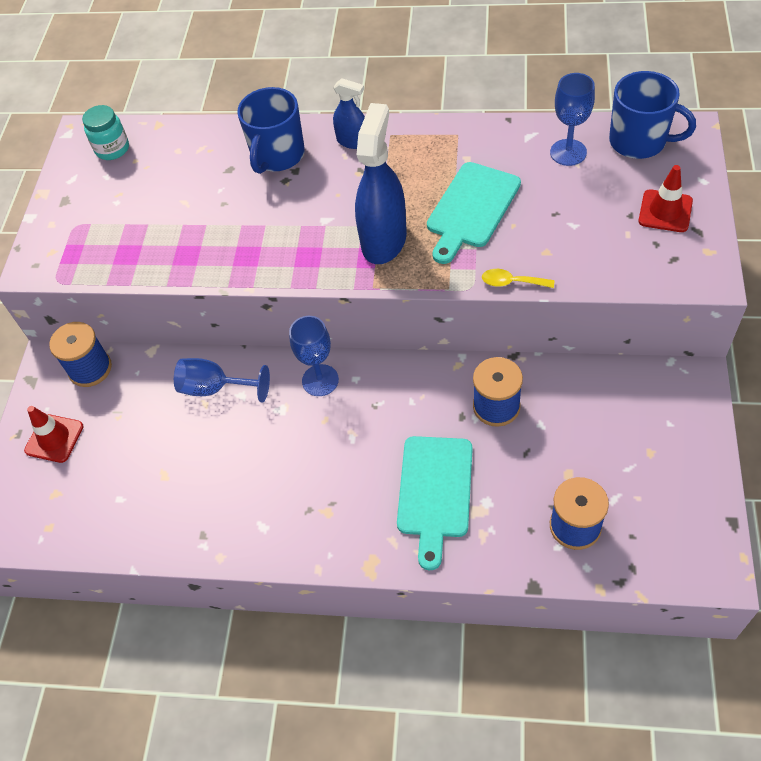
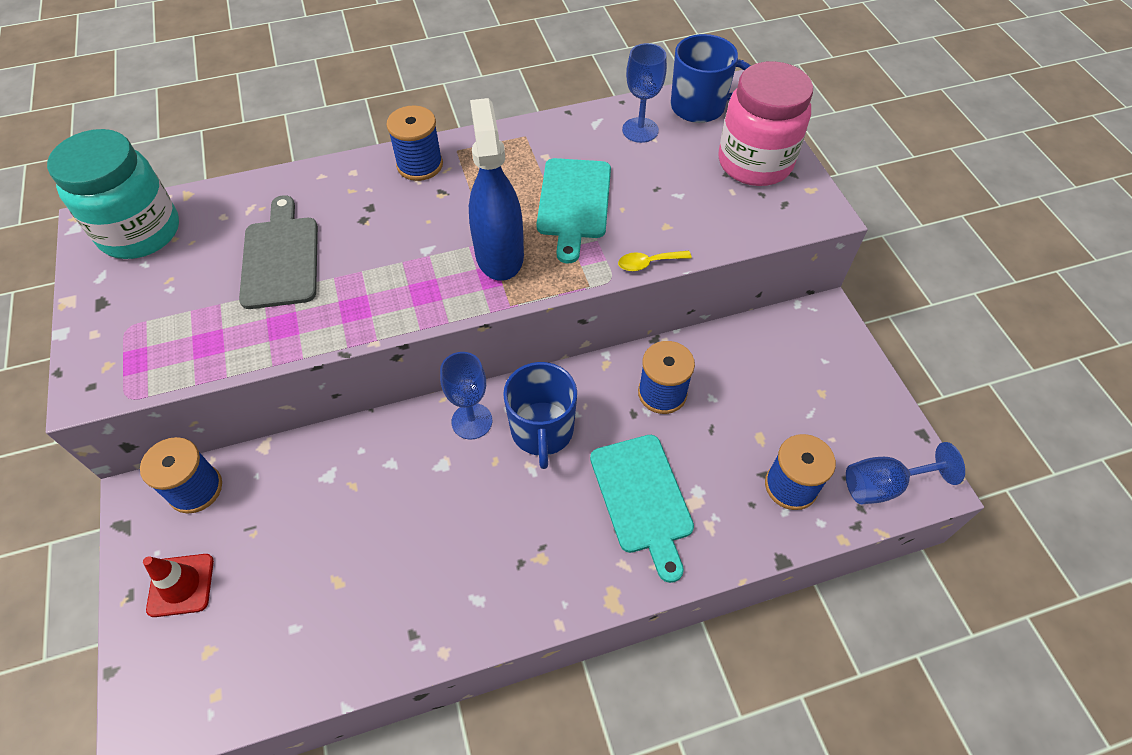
camera: 30 degrees left, 0 degrees up
(112, 149) = (140, 232): turquoise jar -> turquoise jar, size x1.93
(207, 197) = (280, 258): none -> grey cutting board
(215, 388) = (357, 465): blue goblet -> blue goblet (883, 485)
(277, 155) = (343, 196): blue mug -> blue mug (542, 431)
(353, 141) = (420, 165): blue spray bottle -> blue spool
(665, 211) = (754, 163): red traffic cone -> pink jar

